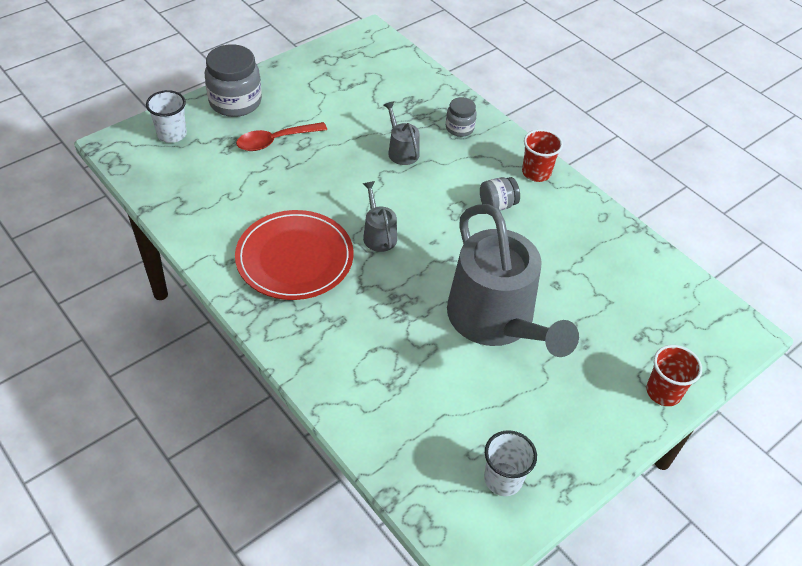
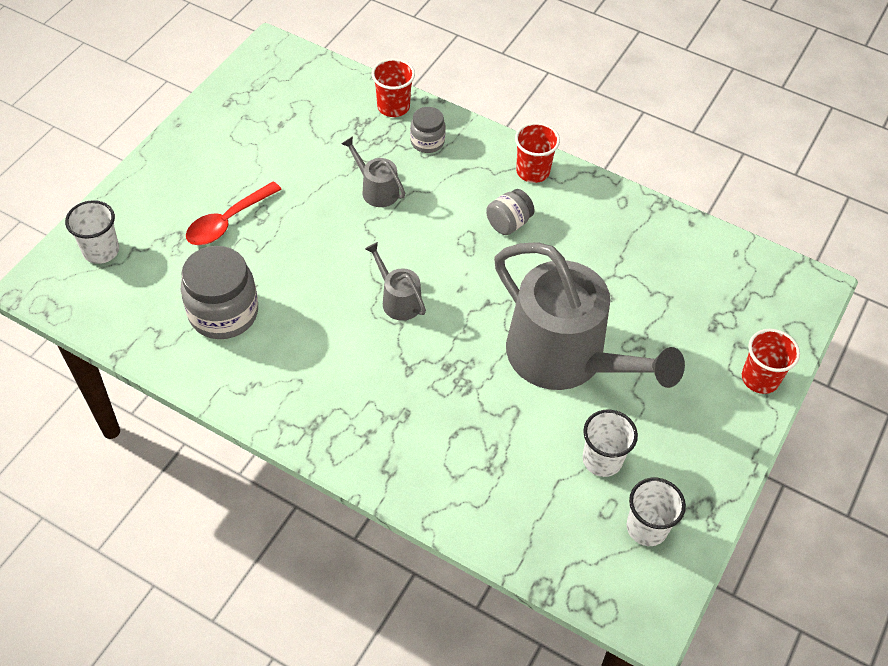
camera: 20 degrees left, 5 degrees up
(235, 102) = (156, 186): grey jar -> grey jar (223, 313)
(294, 258) = (320, 358): red plate -> none
(444, 96) = (393, 107): none -> red cup
(489, 411) = (602, 460): none -> white cup

